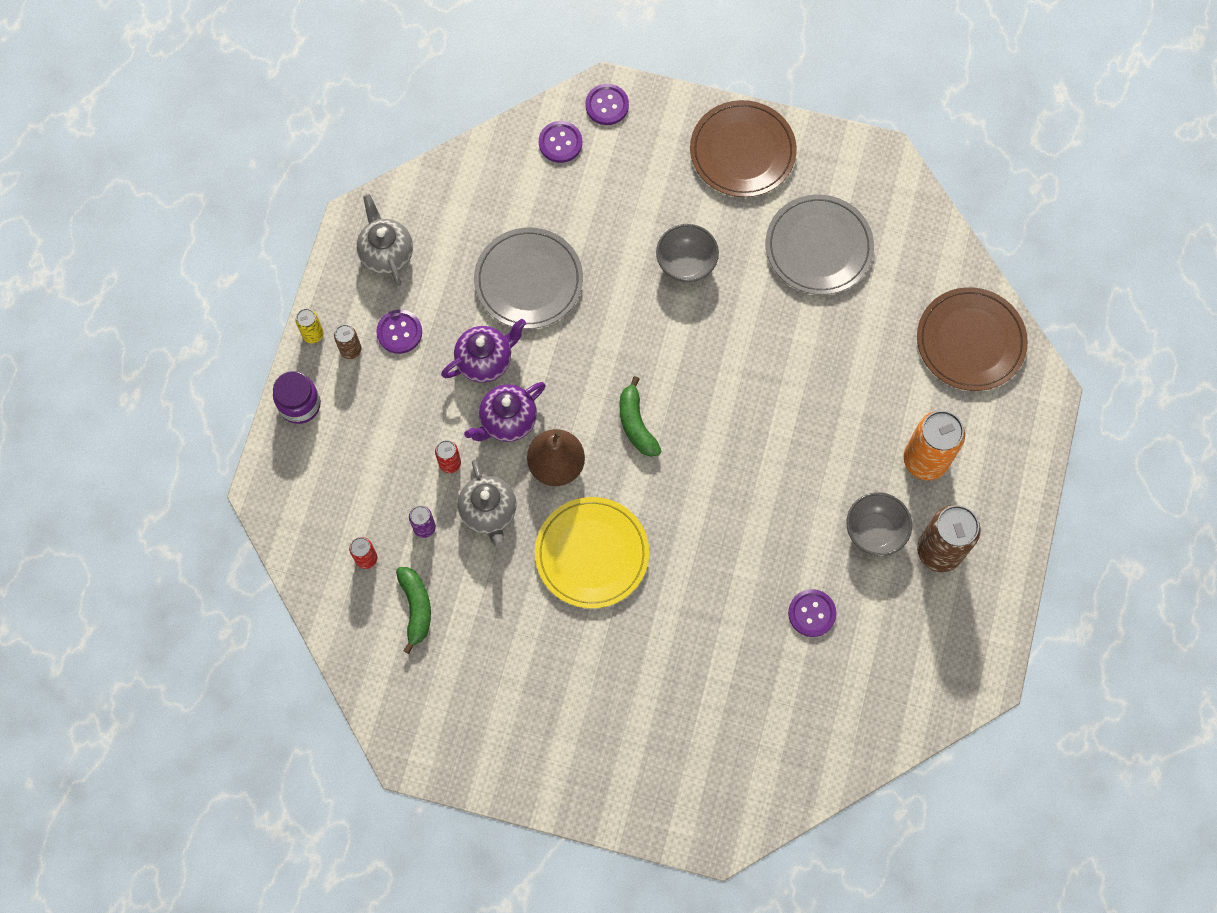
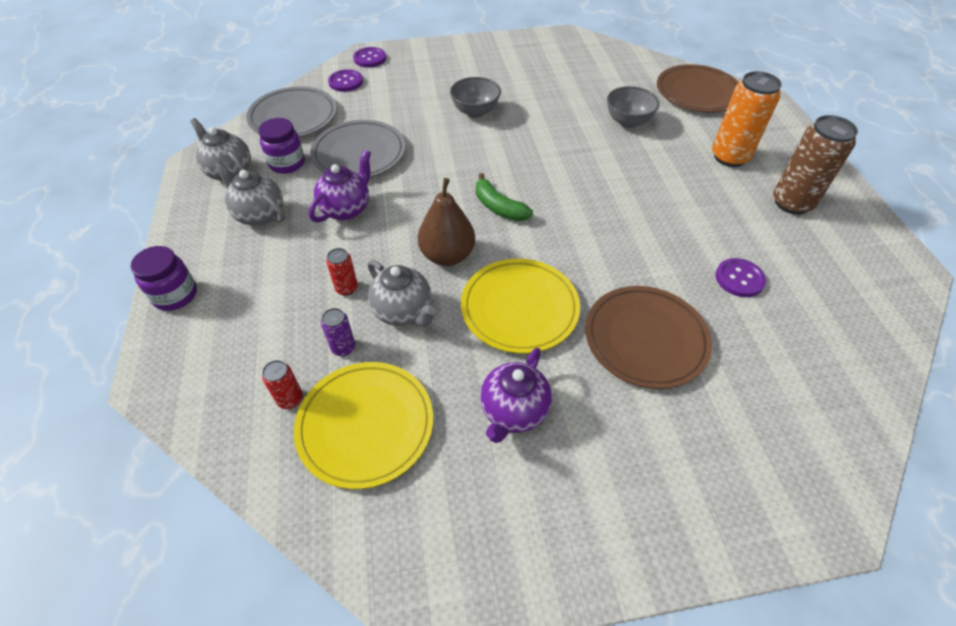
camera: 25 degrees left, 20 degrees down
(313, 334) = (175, 241): yellow can -> none
(351, 350) = (216, 240): brown can -> none
(399, 332) = (259, 215): purple button -> grey teapot
(416, 608) = (365, 425): green banana -> yellow plate
(448, 265) = (287, 163): none -> purple jar
(507, 421) = (386, 241): purple teapot -> purple teapot (513, 411)
(742, 151) = (476, 54): brown plate -> brown plate (645, 339)
(818, 247) = (560, 80): grey plate -> grey plate (293, 116)
(875, 531) = (735, 208): grey bowl -> grey bowl (628, 122)

